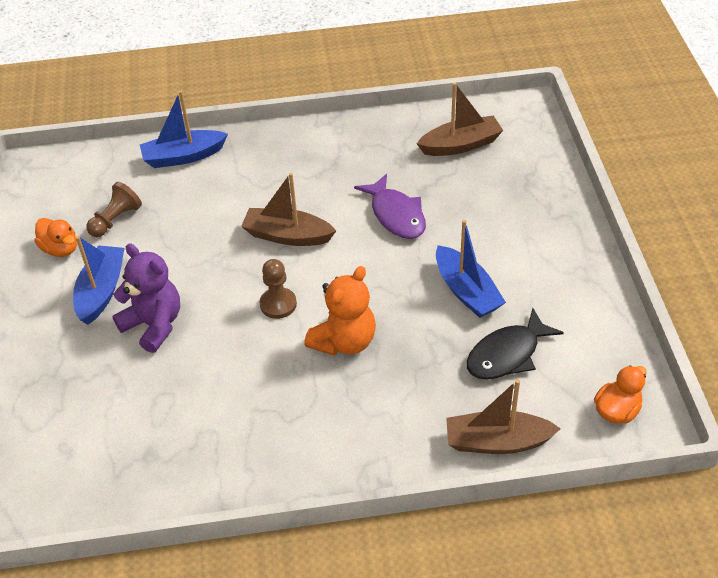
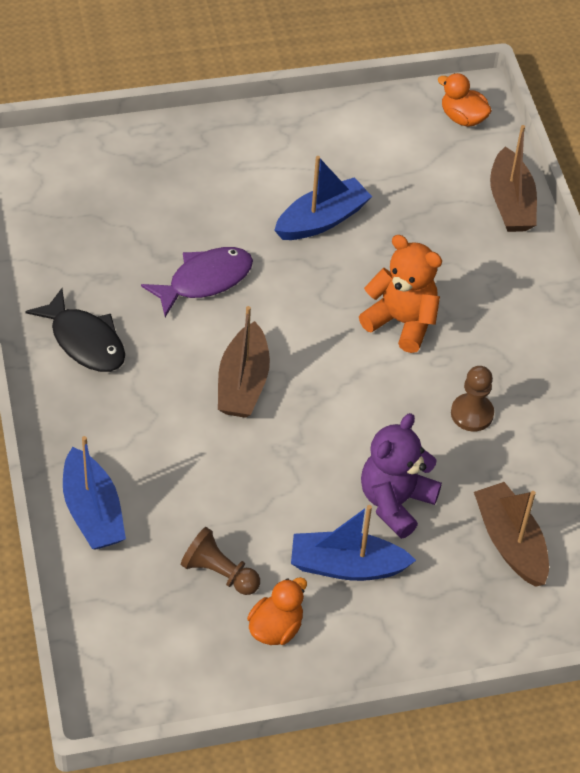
camera: 100 degrees left, 5 degrees up
(278, 304) = (353, 384): brown pawn -> brown pawn (472, 414)
(460, 145) = (80, 220): brown boat -> brown boat (510, 542)
(507, 354) = (405, 191): black fish -> black fish (85, 341)

